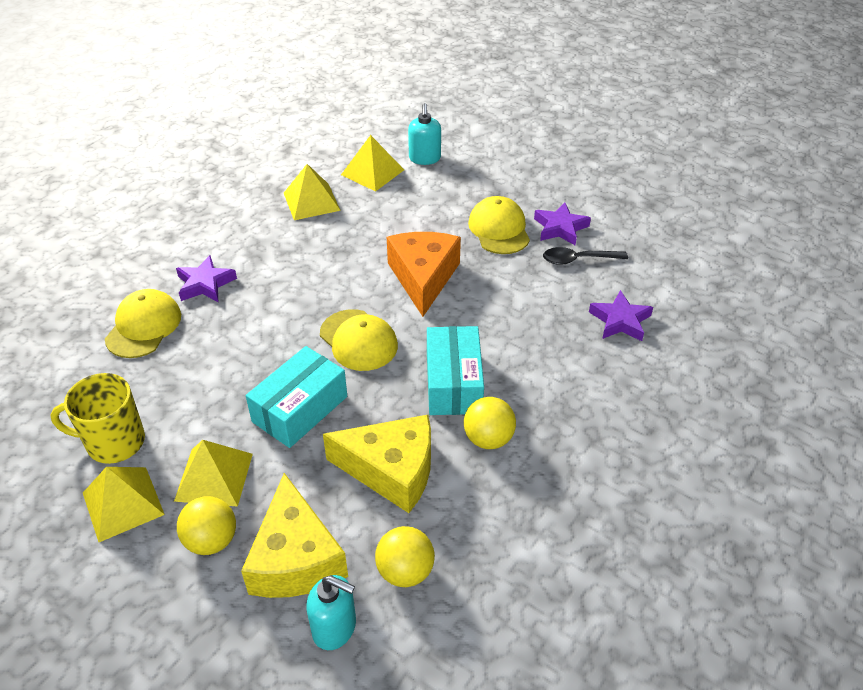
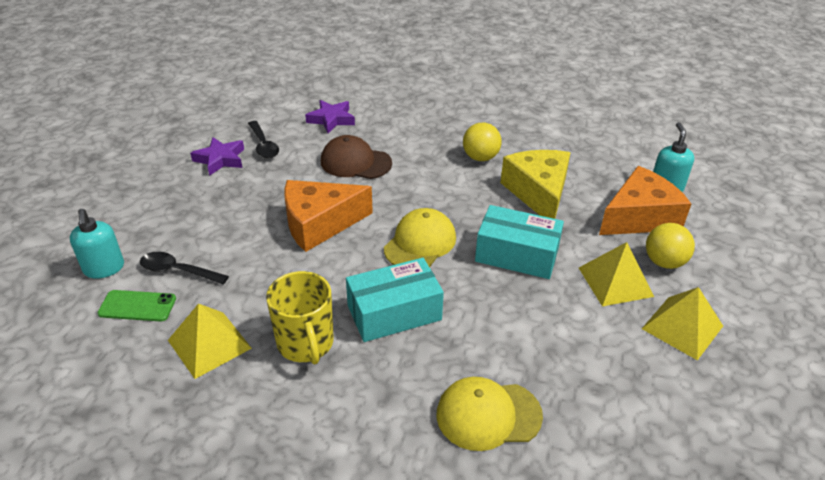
camera: 110 degrees left, 5 degrees down
(114, 442) = (636, 364): yellow mug -> yellow mug (306, 343)
(205, 284) = (395, 387): purple star -> none
(295, 558) = (639, 217): yellow cheese -> orange cheese
(372, 172) = (137, 306): yellow pyramid -> green phone
(402, 192) = (178, 271): none -> black spoon
(405, 571) = (606, 170): yellow ball -> none
(424, 158) = (104, 268): turquoise soap dispenser -> turquoise soap dispenser turned 90 degrees clockwise
(453, 383) = (438, 182): turquoise box -> turquoise box (394, 313)
(499, 229) = (231, 192): yellow cap -> none
(519, 323) = (355, 162): none -> brown cap

